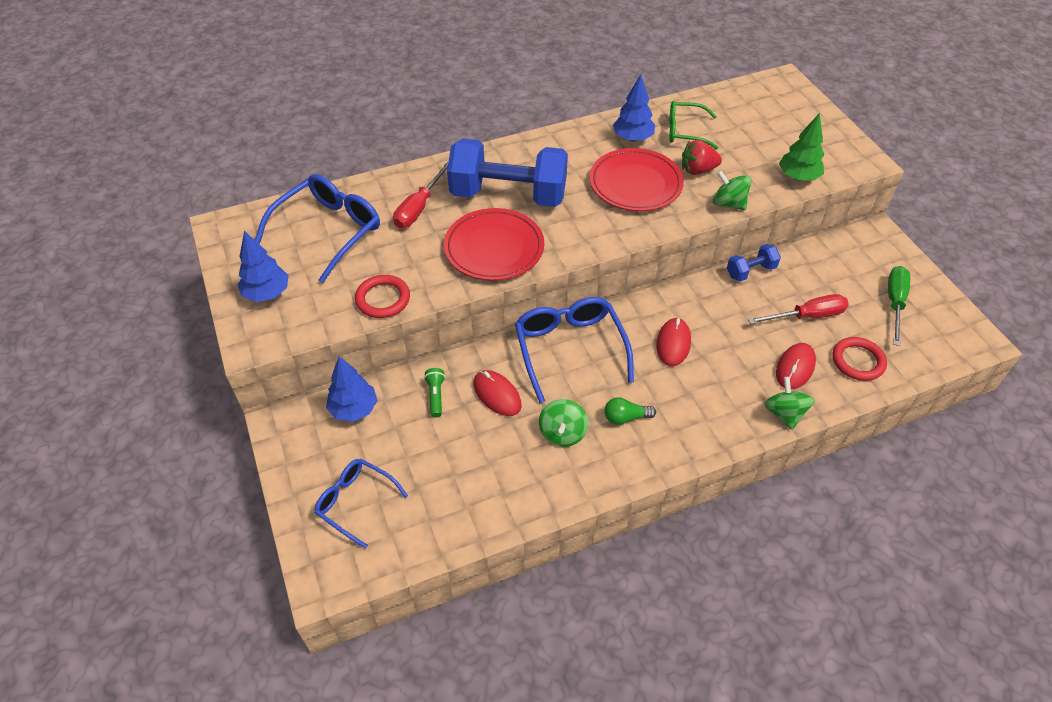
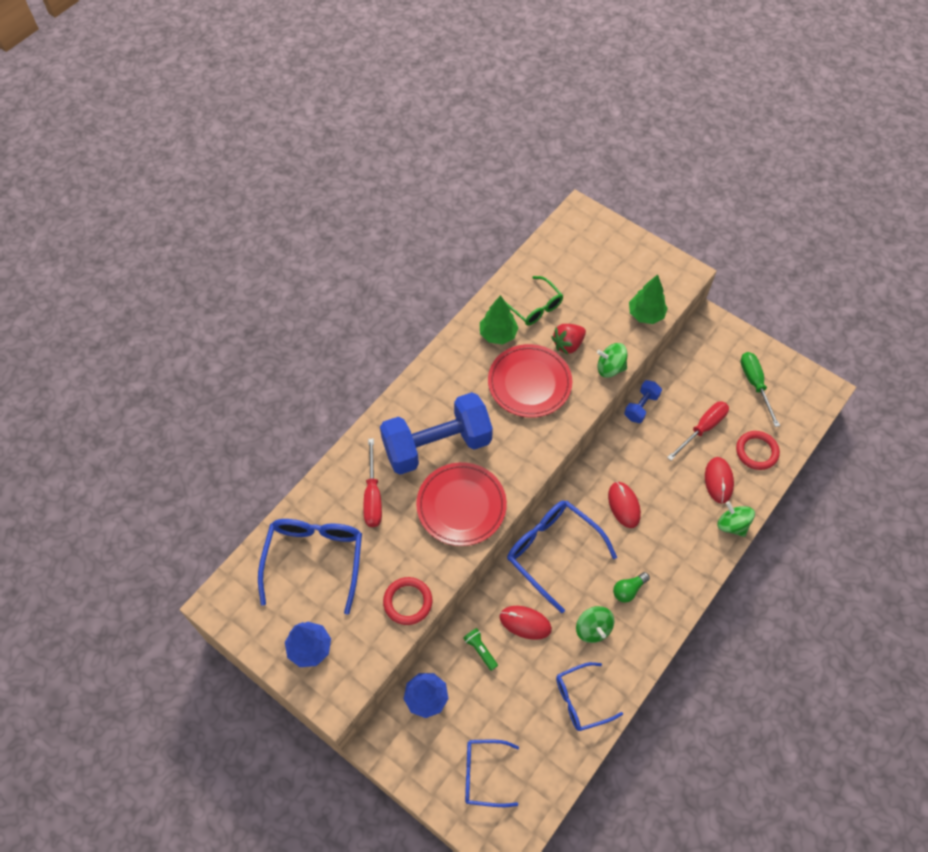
camera: 30 degrees left, 10 degrees up
(503, 489) = (581, 700): none -> blue glasses
(632, 138) = (498, 334): blue tree -> green tree
(685, 131) = (534, 307): green glasses -> green glasses turned 105 degrees counterclockwise

